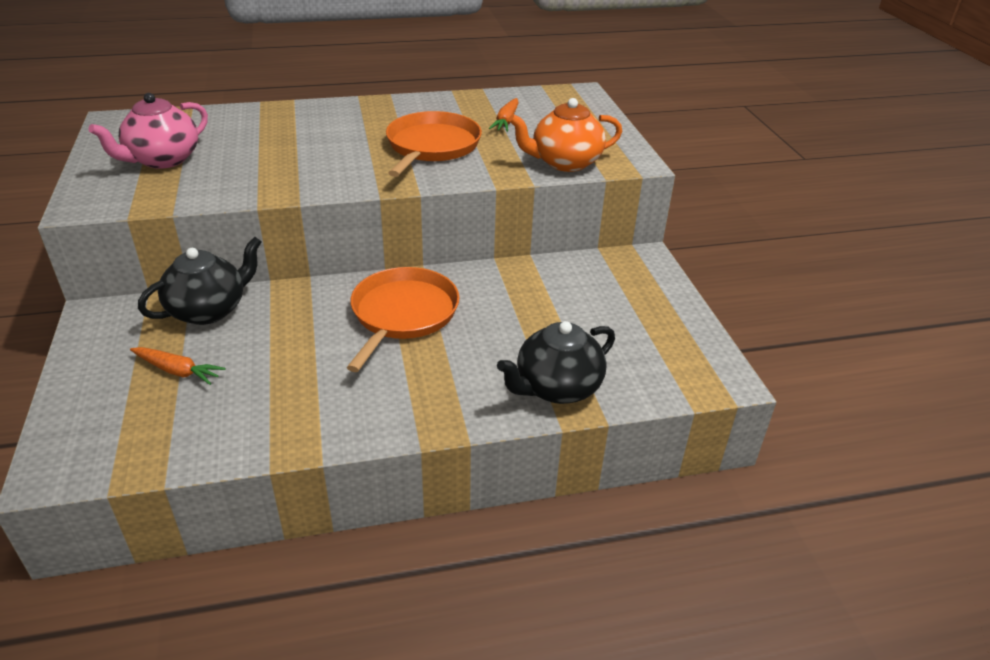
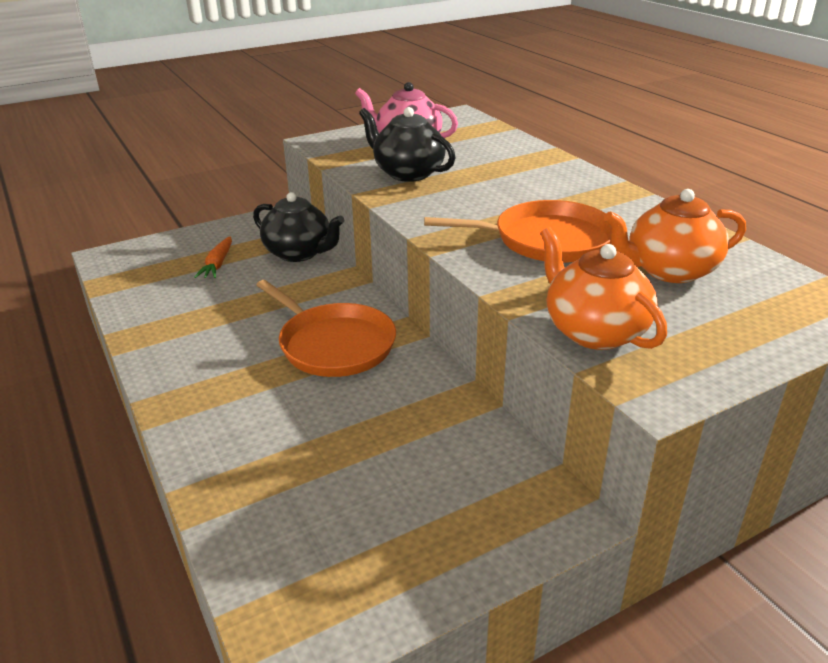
camera: 75 degrees right, 5 degrees down
(402, 314) = (333, 344): orange pan -> orange pan turned 45 degrees clockwise
(506, 121) = (669, 271): orange carrot -> orange teapot
(557, 388) = (238, 475): black teapot -> black teapot (408, 173)

